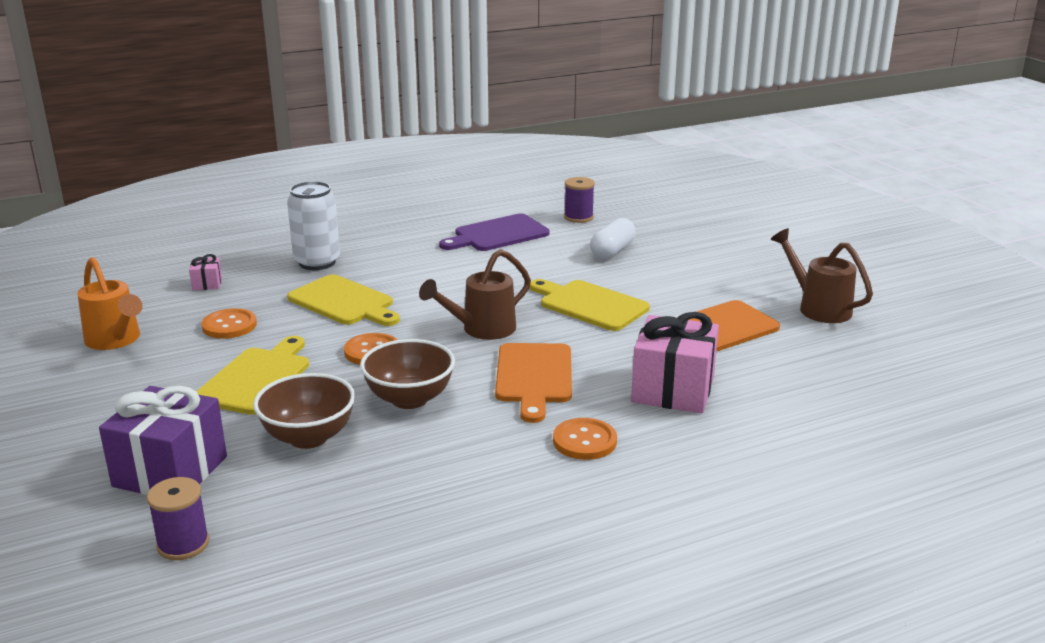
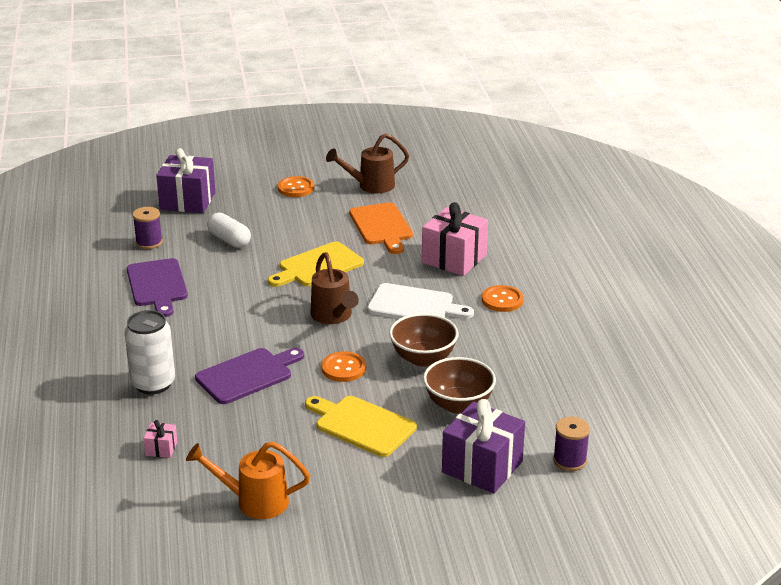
camera: 75 degrees left, 5 degrees up
(116, 340) = (254, 501): orange watering can -> orange watering can turned 150 degrees counterclockwise
(229, 325) = (259, 437): orange button -> orange button (296, 188)
(343, 302) = (247, 375): yellow cutting board -> purple cutting board
(534, 377) = (414, 305): orange cutting board -> white cutting board
(679, 219) = (187, 201): none -> purple gift

